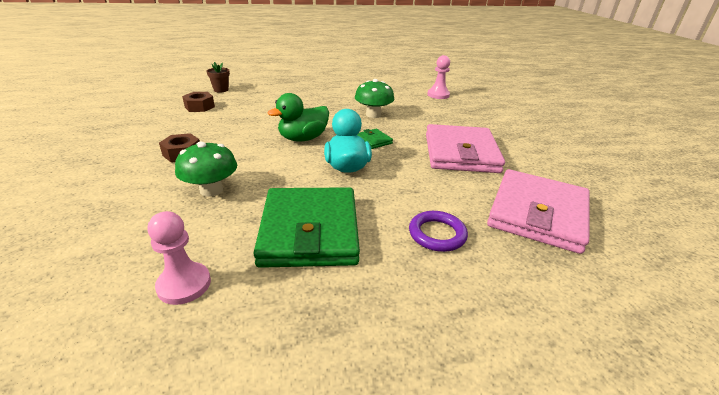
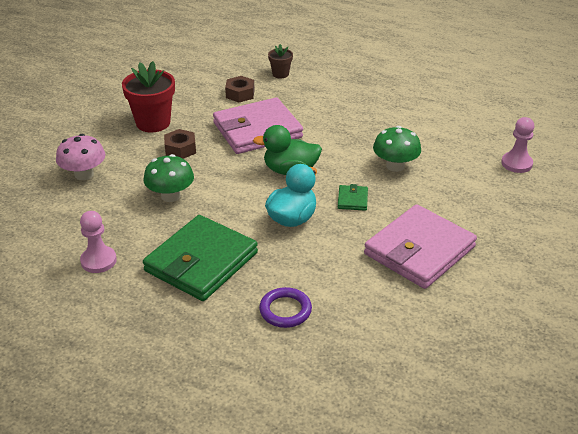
camera: 40 degrees right, 5 degrees up
(80, 207) = (84, 174): none -> pink mushroom
(130, 144) = (153, 123): none -> red flower pot
(537, 214) = (394, 338): pink wallet -> pink wallet (257, 130)

